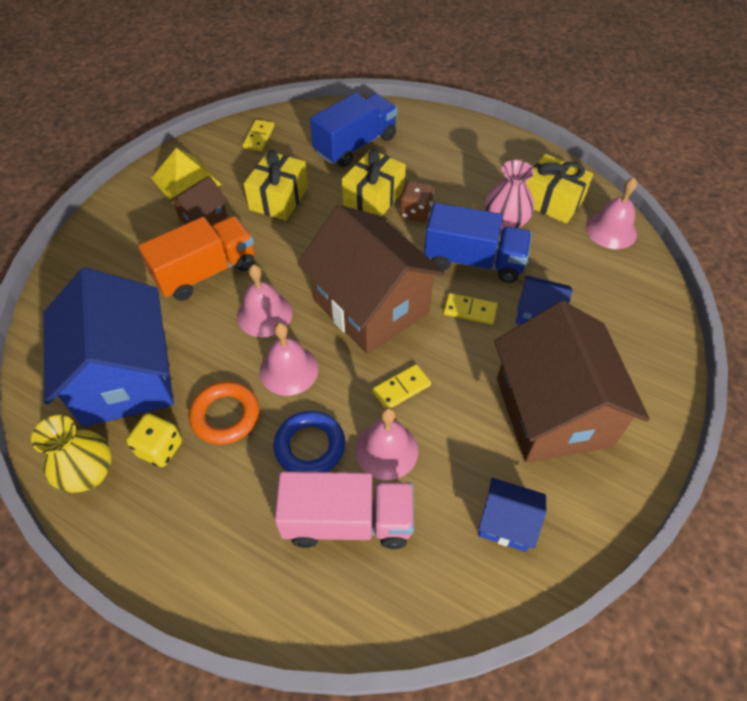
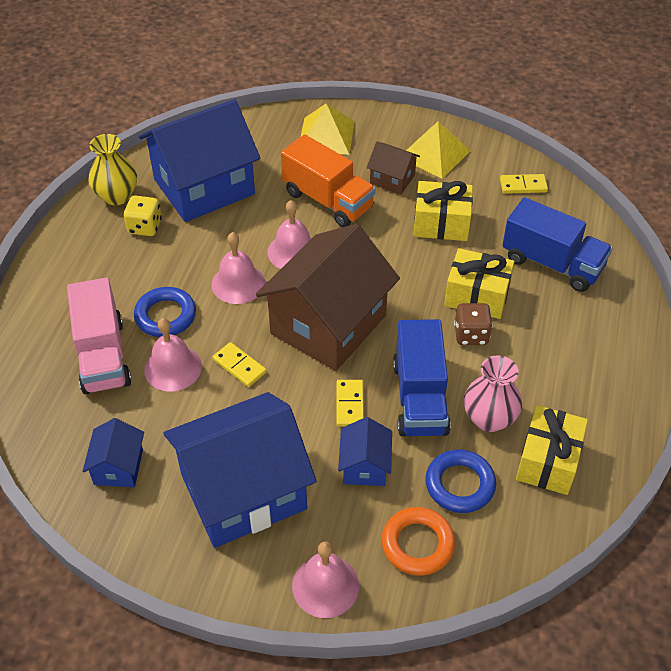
camera: 75 degrees right, 5 degrees down
(110, 253) = (326, 136): none -> yellow pyramid
(225, 415) = (183, 255): orange ring -> orange ring (417, 544)
(552, 411) = (243, 491): brown house -> blue house
(566, 257) = (460, 484): none -> blue ring
(611, 230) = (525, 529): pink bell -> pink bell (325, 586)

